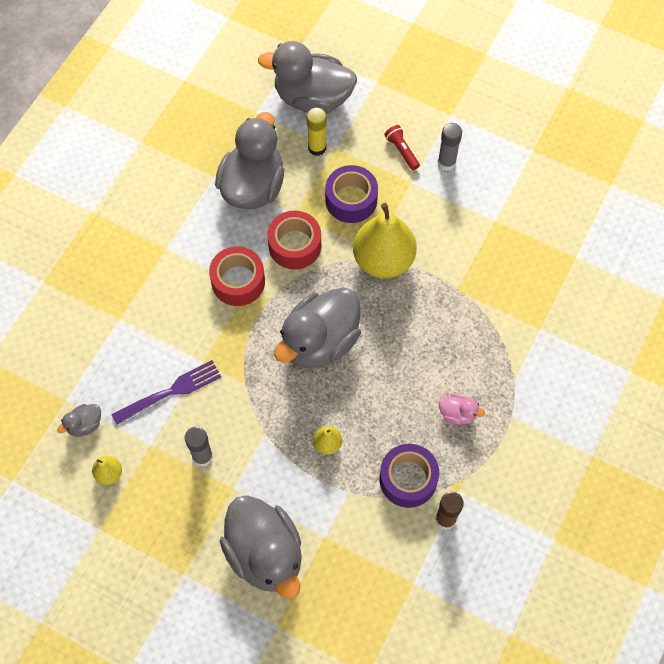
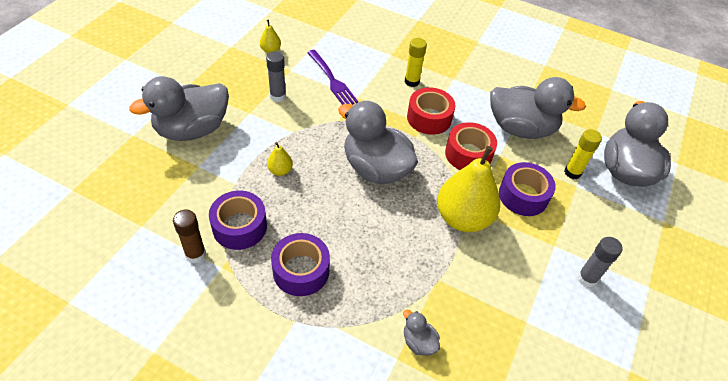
camera: 85 degrees right, 15 degrees down
(85, 425) = (308, 39): grey duck -> grey duck (418, 342)
(173, 297) = (412, 81): none -> yellow glue stick
(402, 151) = (589, 239): red flashlight -> none
(457, 414) = (301, 271): pink duck -> purple tape

